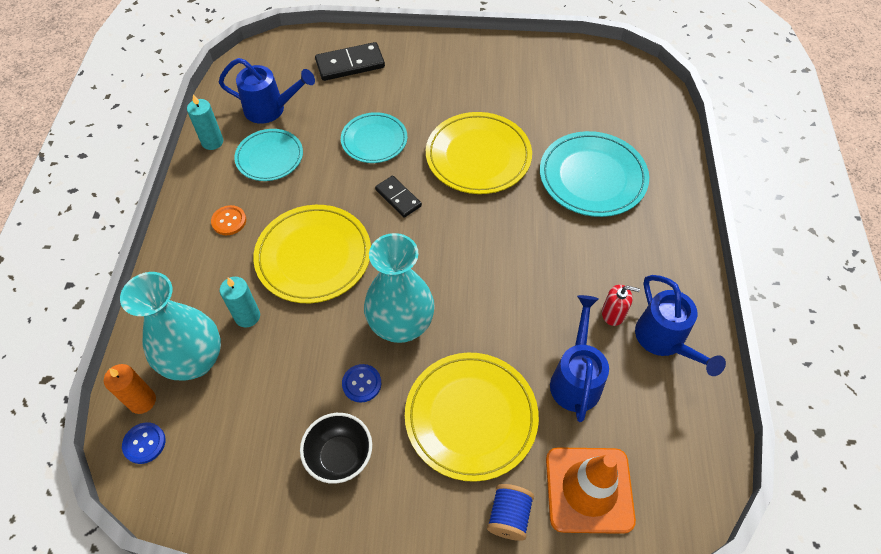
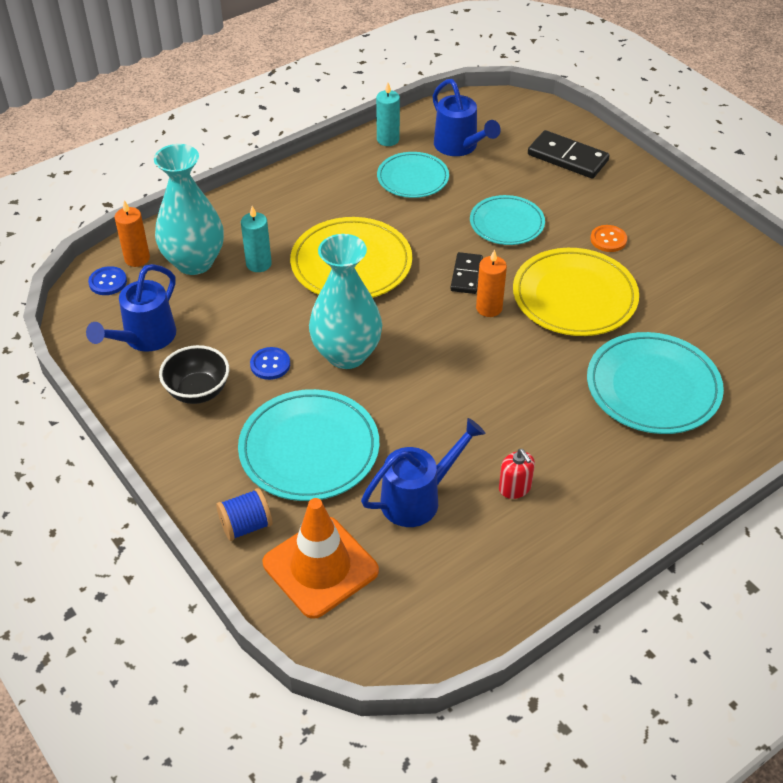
camera: 50 degrees right, 10 degrees down
(229, 221) = (328, 198): orange button -> orange button (608, 239)
(442, 208) = (489, 308): none -> orange candle
(471, 417) = (309, 449): yellow plate -> turquoise plate
(664, 341) = (528, 542): blue watering can -> blue watering can (144, 338)

